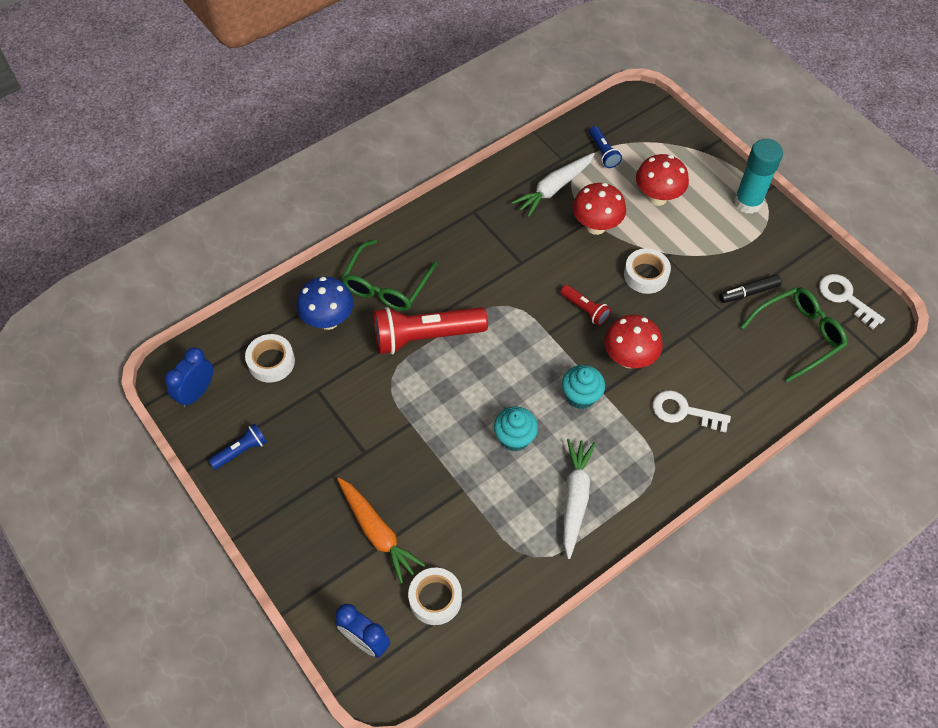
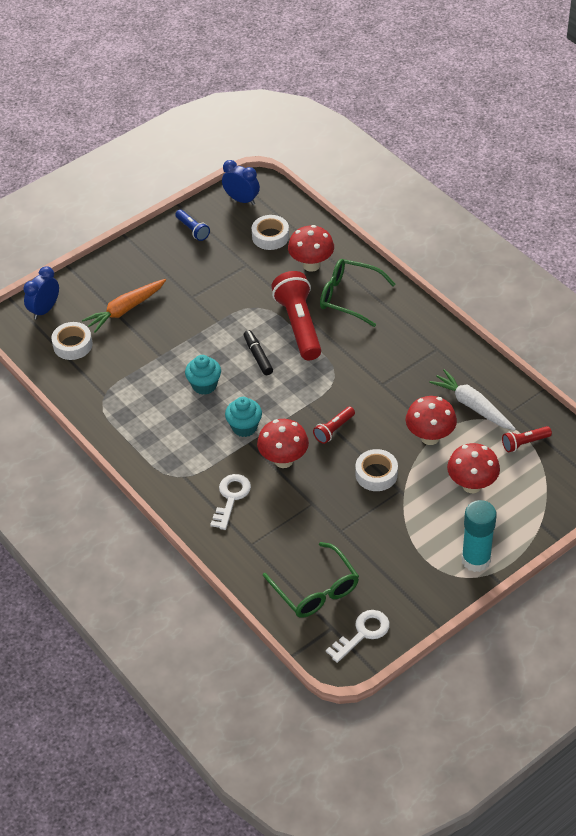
camera: 90 degrees right, 10 degrees down
(328, 320) = (311, 265): blue mushroom -> red mushroom
(575, 498) = (150, 424): white carrot -> none
(603, 152) = (524, 443): blue flashlight -> red flashlight
(748, 292) = (362, 553): black marker -> black marker (258, 356)

